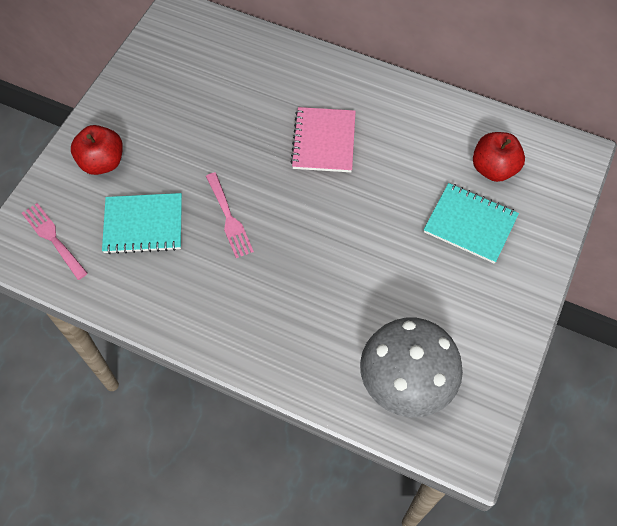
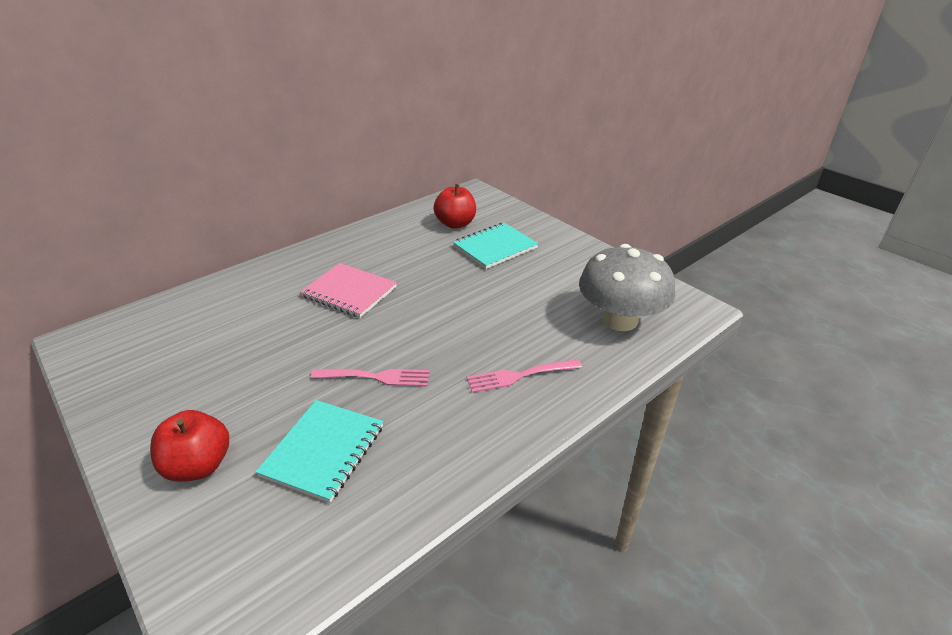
camera: 65 degrees left, 25 degrees down
(53, 239) = (260, 558): pink fork -> pink fork (520, 376)

